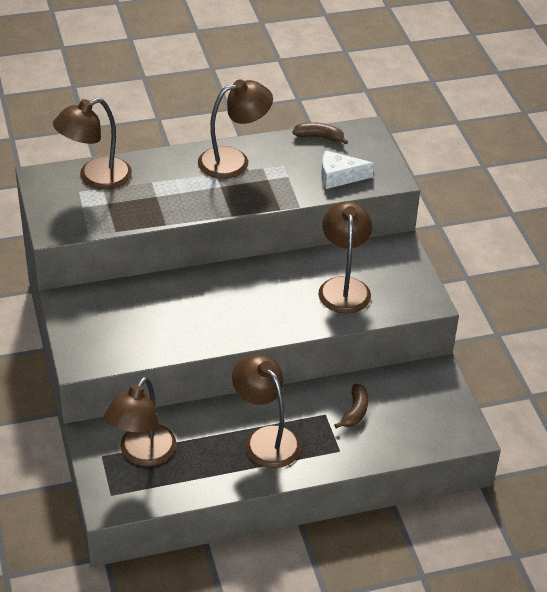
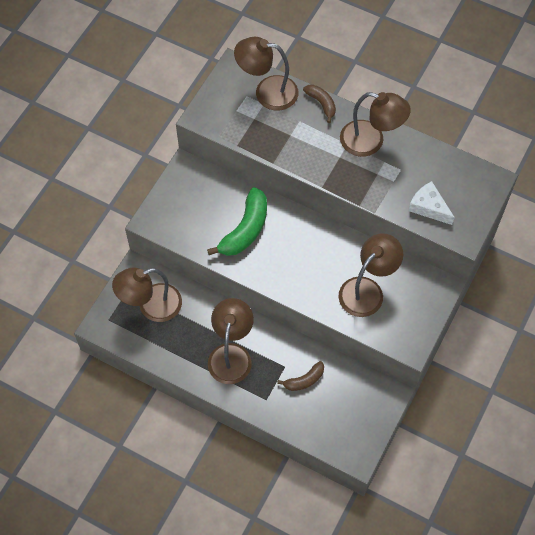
camera: 45 degrees right, 20 degrees up
(181, 312) = (245, 230): none -> green banana
(319, 137) = (452, 163): brown banana -> brown banana (321, 104)

